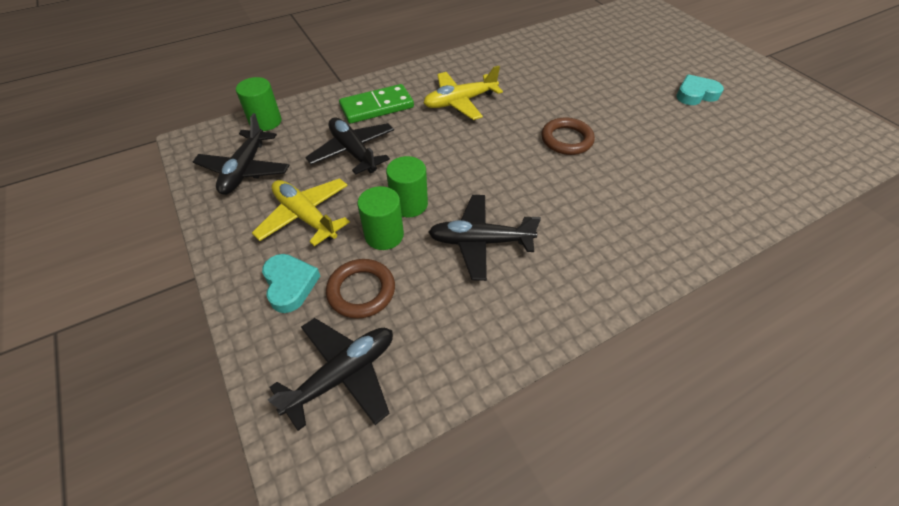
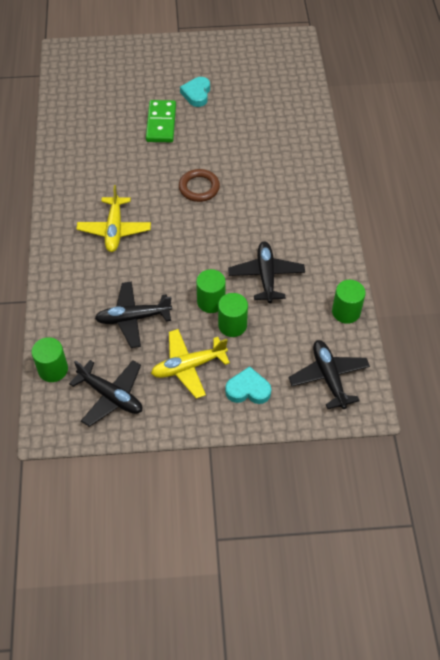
camera: 65 degrees left, 5 degrees up
(361, 291) = (273, 351): brown ring -> none
(377, 107) = (84, 286): green domino -> green domino (161, 123)
(474, 357) = (346, 312): none -> green cylinder
(480, 242) = (266, 276): black plane -> black plane turned 150 degrees clockwise

